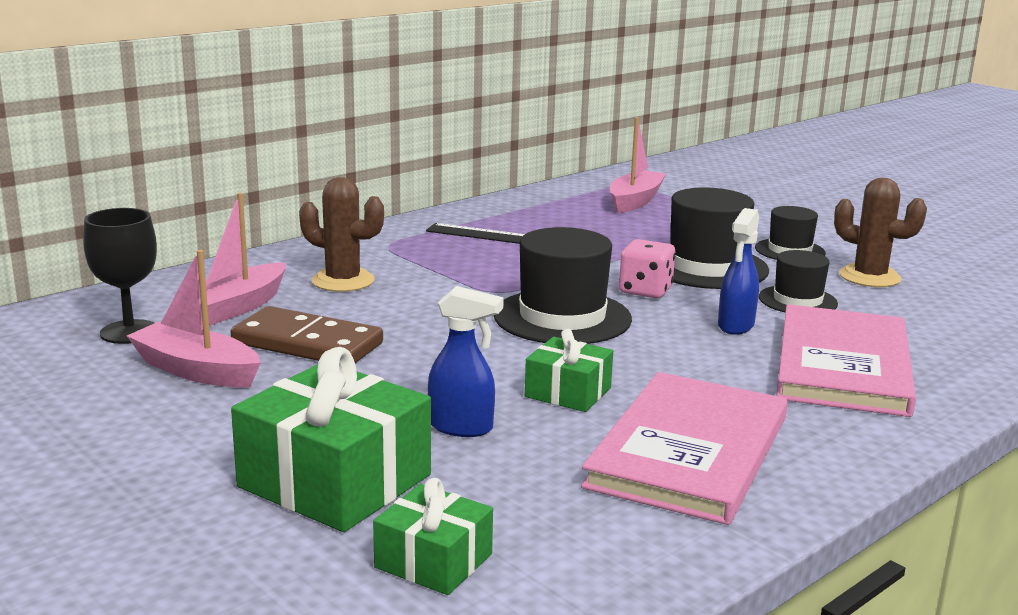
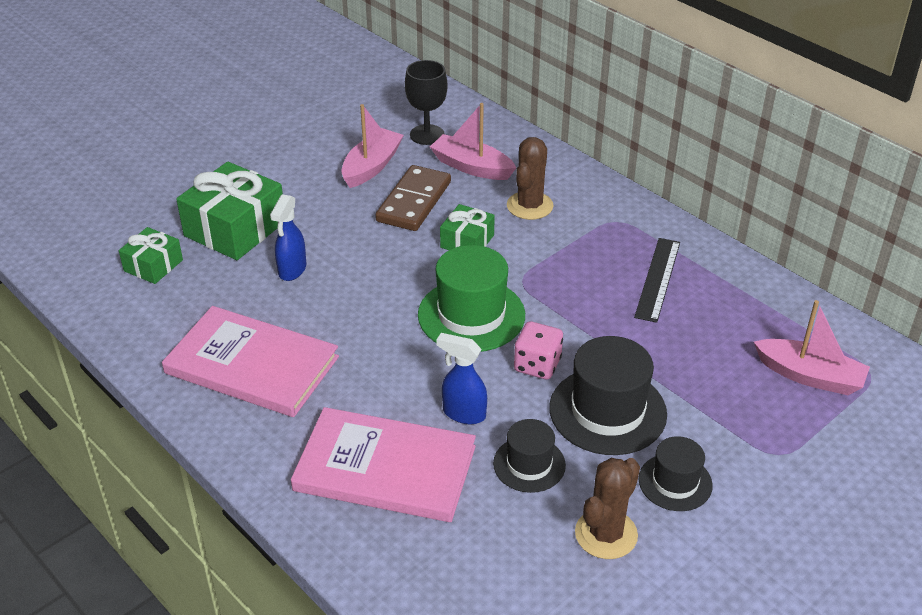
camera: 90 degrees right, 20 degrees up
(562, 317) = (471, 315): black hat -> green hat
(568, 392) = (339, 315): green gift -> green gift (467, 241)

